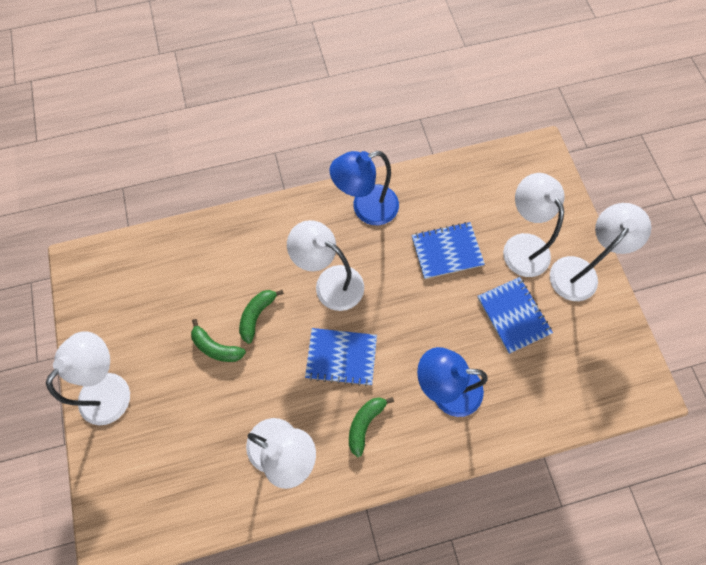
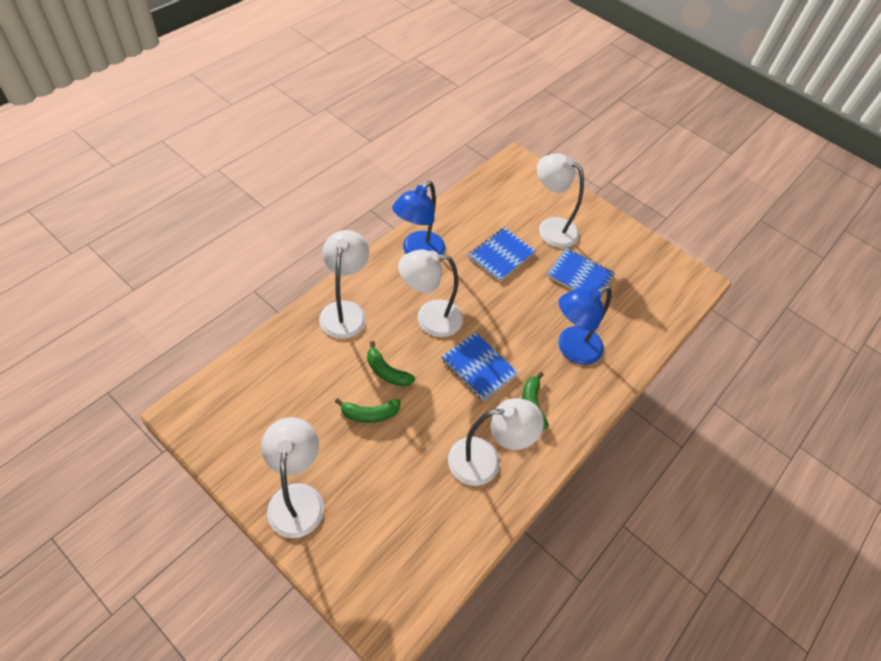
camera: 40 degrees left, 15 degrees down
(257, 315) = (387, 371): green banana -> green banana turned 45 degrees counterclockwise
(341, 357) = (478, 367): blue notebook -> blue notebook turned 75 degrees clockwise
(579, 271) = (600, 227): white lamp -> white lamp (345, 311)

